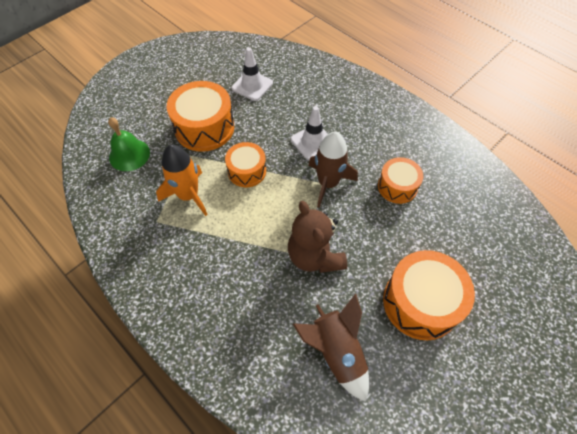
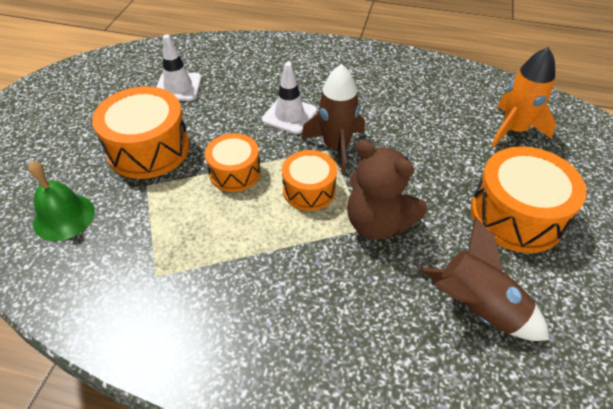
camera: 30 degrees left, 10 degrees down
(188, 195) = (179, 228): orange rocket -> orange rocket (513, 130)
(397, 186) = (408, 121): orange drum -> orange drum (309, 190)

